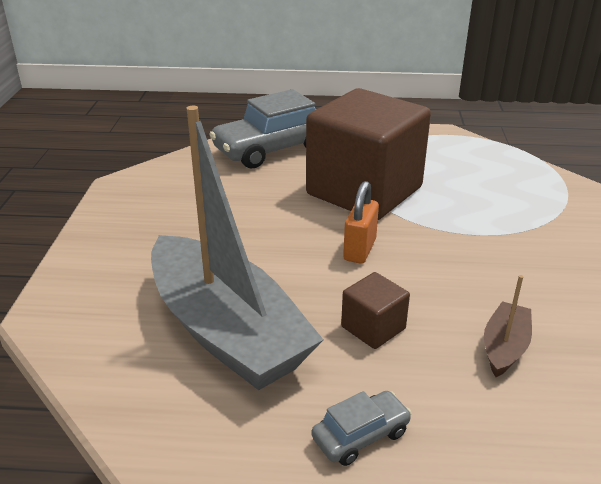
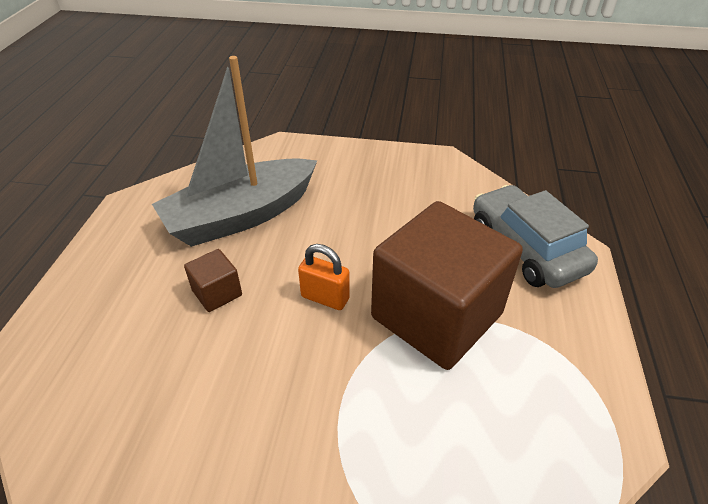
camera: 95 degrees right, 10 degrees up
(361, 435) = (120, 273): grey car -> none
(504, 347) = (160, 378): brown boat -> none

